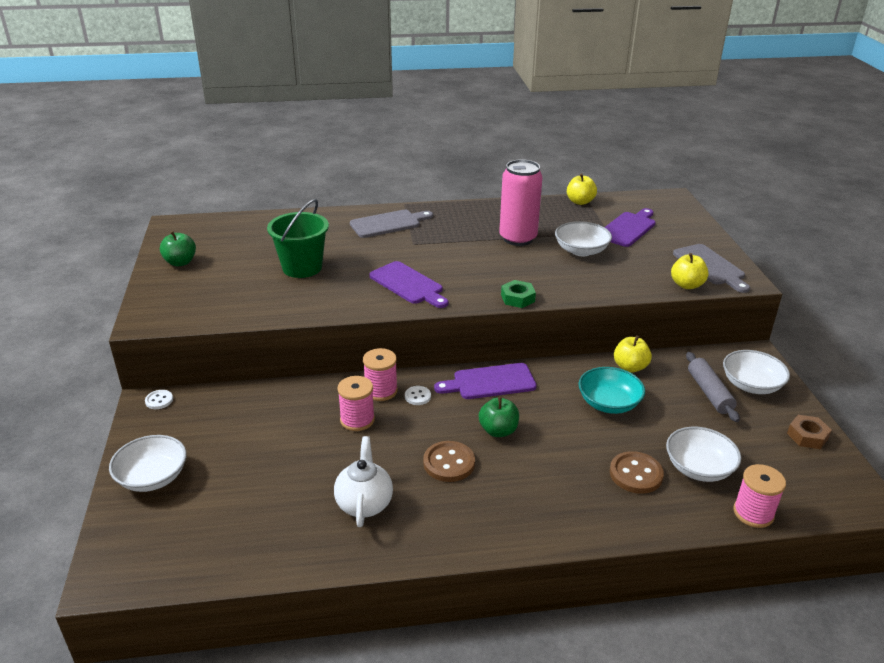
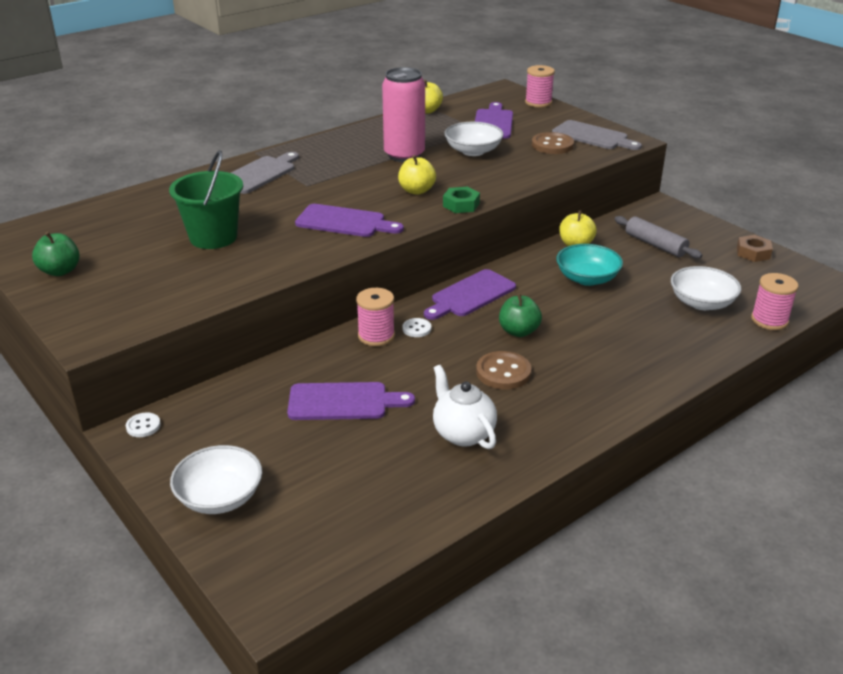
camera: 30 degrees left, 0 degrees up
(303, 437) = (343, 402): none -> purple cutting board
(357, 420) = (380, 368): pink spool -> pink spool (538, 102)
(636, 474) = (661, 324): brown button -> brown button (552, 145)
(686, 285) = (590, 155): yellow apple -> yellow apple (416, 191)
(751, 385) = (680, 229): white bowl -> none

